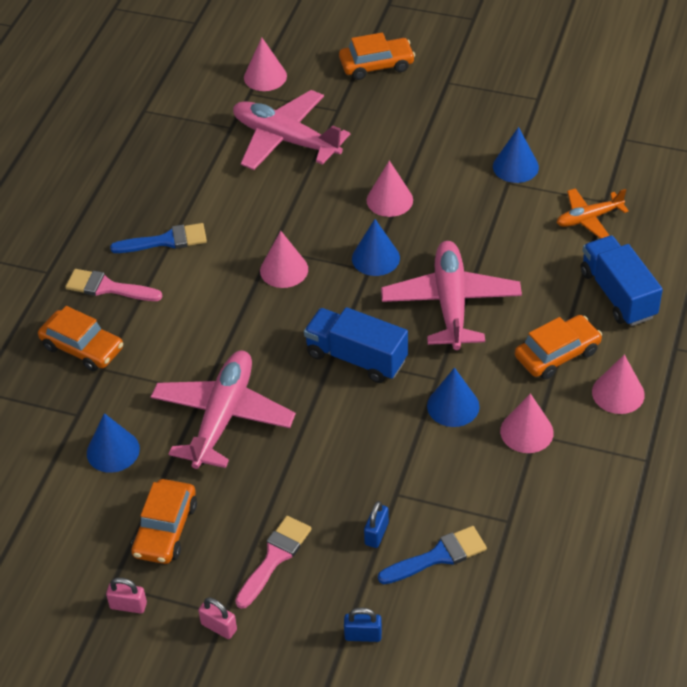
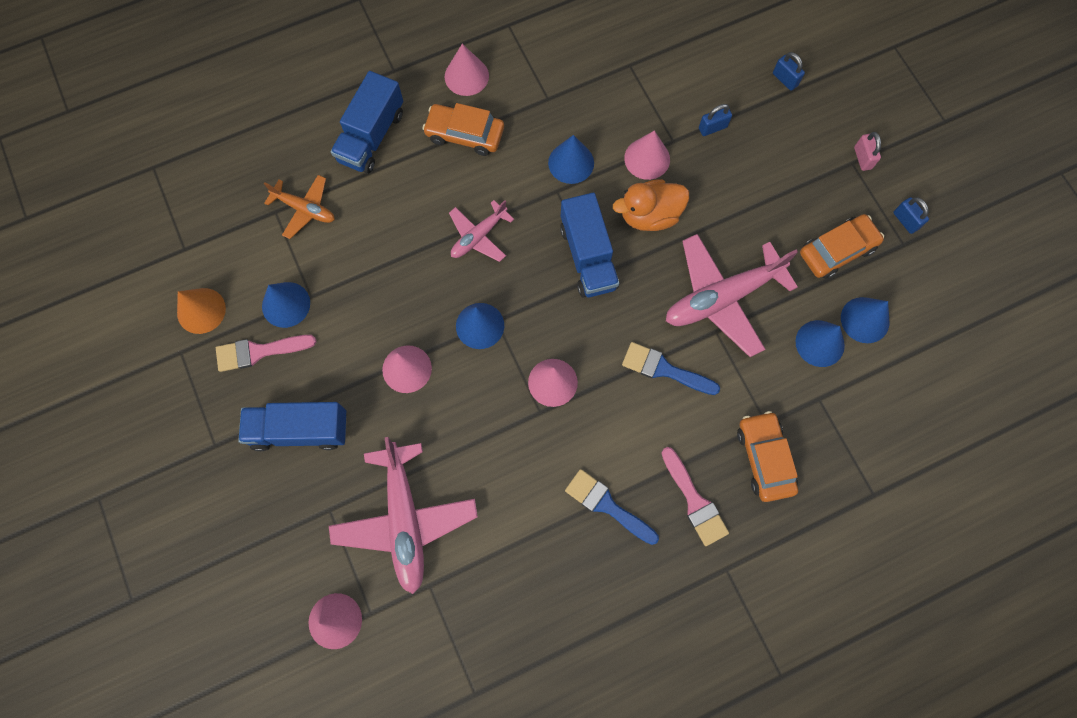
camera: 135 degrees left, 25 degrees up
(91, 497) = (865, 320): none -> blue cone
(128, 606) = (905, 221): pink padlock -> blue padlock
(274, 558) = (788, 169): pink brush -> pink brush (259, 352)
(346, 423) = (649, 215): none -> orange duck
(376, 65) = (237, 529): orange car -> none
(409, 125) = (300, 430): none -> blue truck
(438, 556) = (693, 82): blue brush -> blue brush (664, 369)
(451, 303) = (478, 236): pink plane -> pink plane, size x0.56
(526, 431) = (550, 105): pink cone -> pink cone (647, 158)
(560, 123) = (201, 310): none -> orange cone

